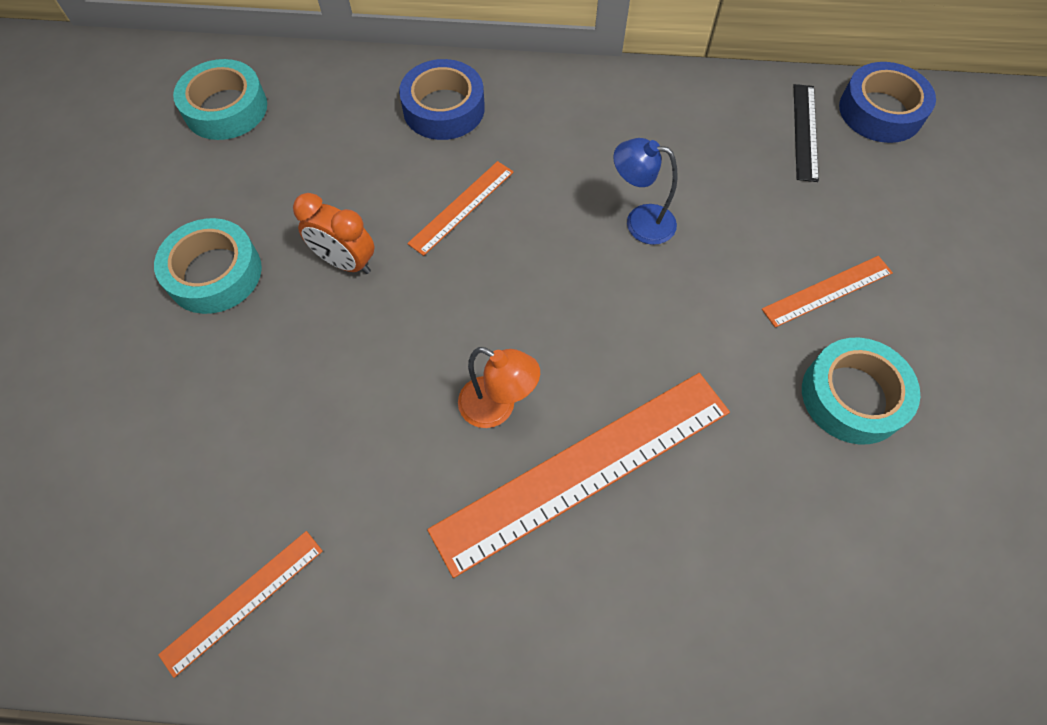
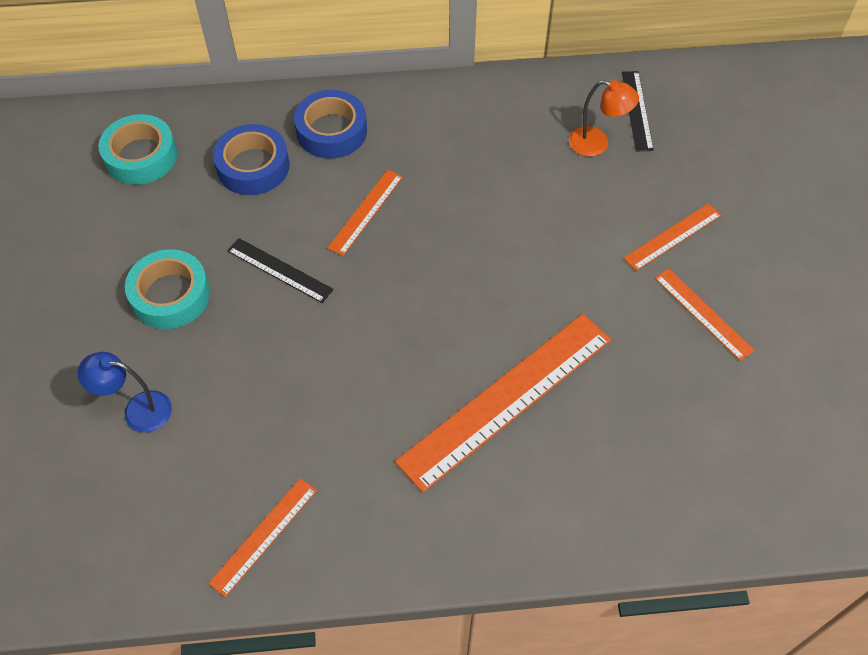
camera: 10 degrees left, 5 degrees down
(346, 262) = (279, 270): orange clock -> black ruler
(497, 408) = (429, 364): orange lamp -> orange lamp (597, 144)
(640, 222) = (515, 203): blue lamp -> blue lamp (137, 410)
(852, 396) = (703, 314): turquoise tape -> orange ruler
(880, 111) = (695, 85): blue tape -> blue tape (253, 166)

